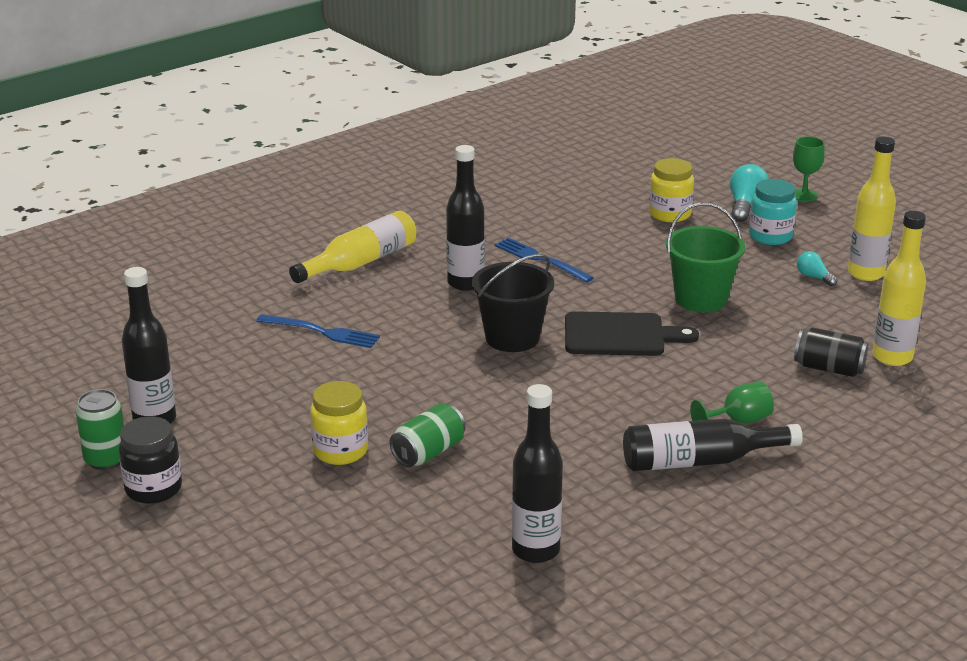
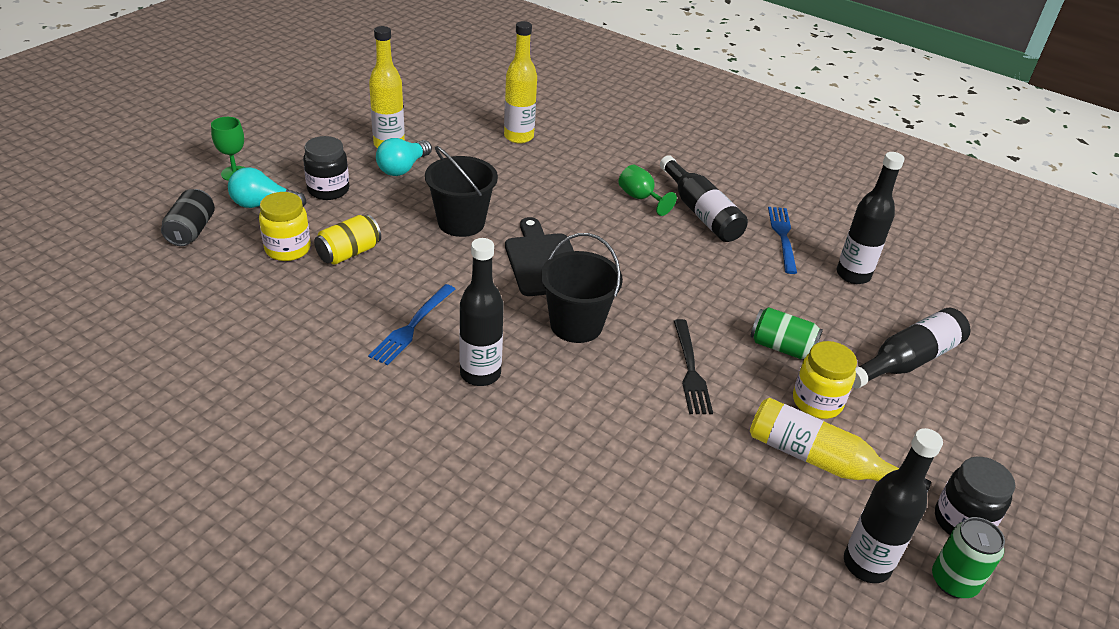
camera: 110 degrees left, 10 degrees up
(322, 332) = (629, 468): blue fork -> blue fork (782, 236)
(360, 262) = (458, 474): yellow bottle -> yellow bottle (821, 461)
(367, 537) = (907, 360): none -> black bottle
(420, 387) = (691, 370): none -> black fork
(658, 240) = (349, 253): none -> yellow can
(700, 299) = (461, 222): green bucket -> black bucket
(770, 236) = (328, 190): turquoise jar -> black jar
(814, 277) = (403, 168): turquoise light bulb -> turquoise light bulb, size x1.71
(828, 368) = (547, 162): black can -> black can (191, 231)

